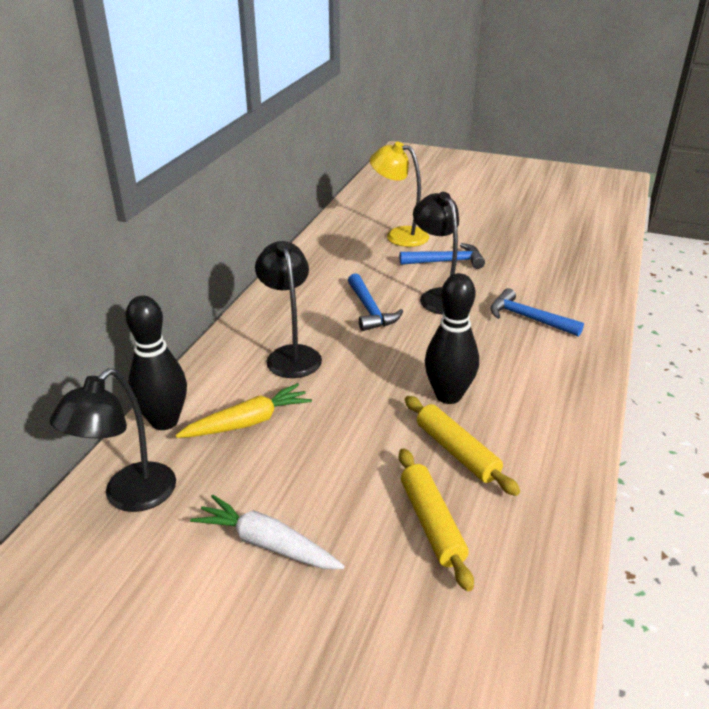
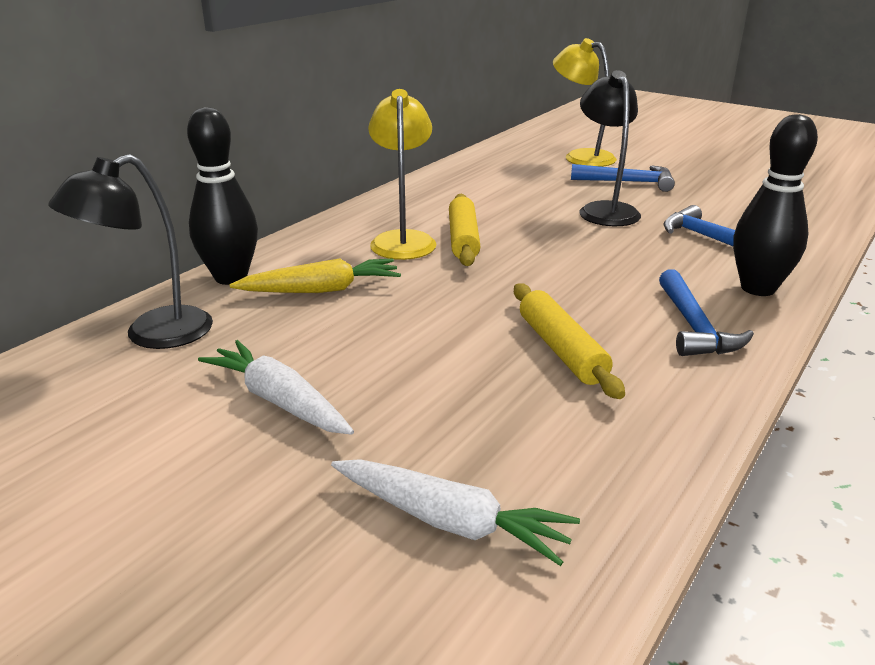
camera: 15 degrees right, 5 degrees down
(291, 355) = (403, 240): black lamp -> yellow lamp
(370, 310) = (515, 213): blue hammer -> blue hammer (694, 327)
(431, 523) = (494, 414): yellow rolling pin -> yellow rolling pin (463, 239)
(438, 625) = (450, 521): none -> white carrot
(448, 396) = (575, 297): black bowling pin -> black bowling pin (757, 288)

